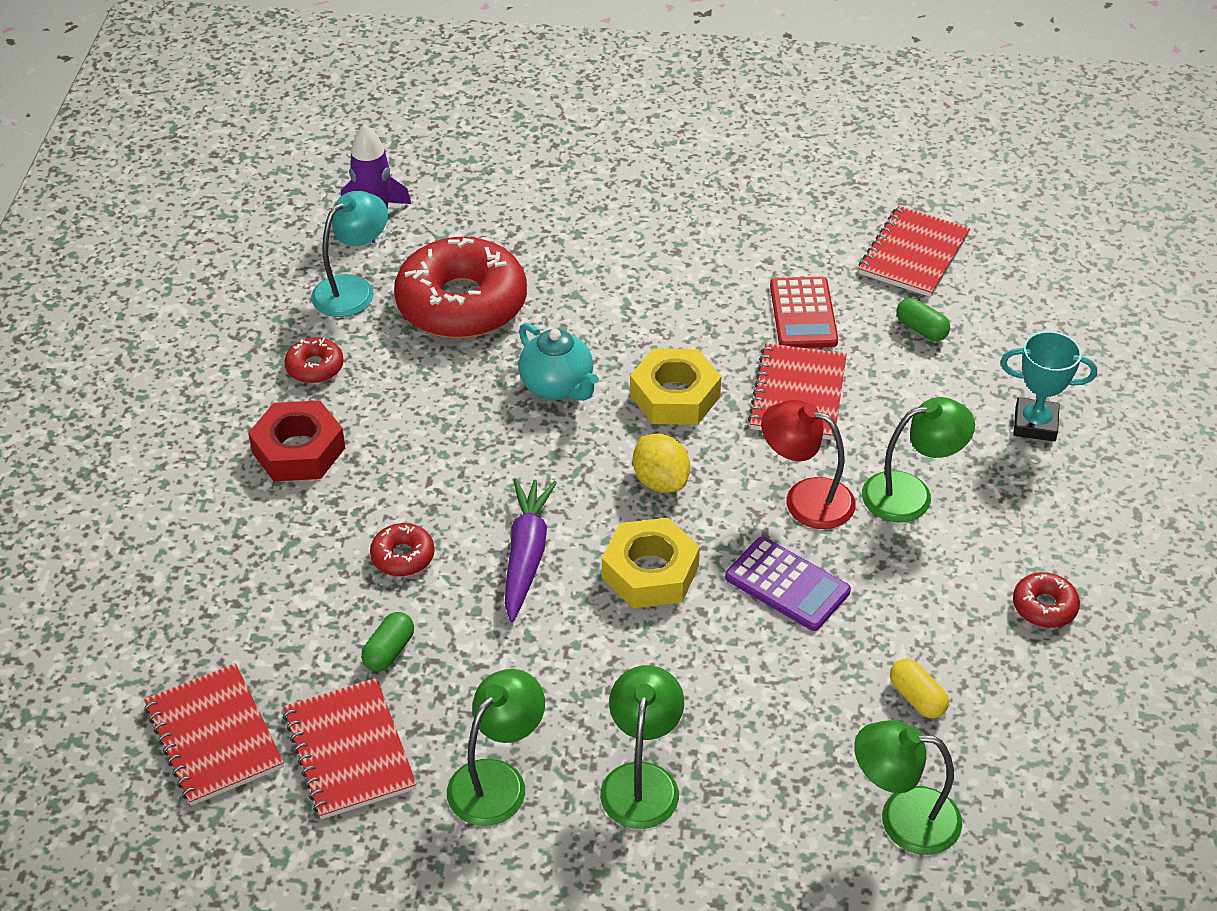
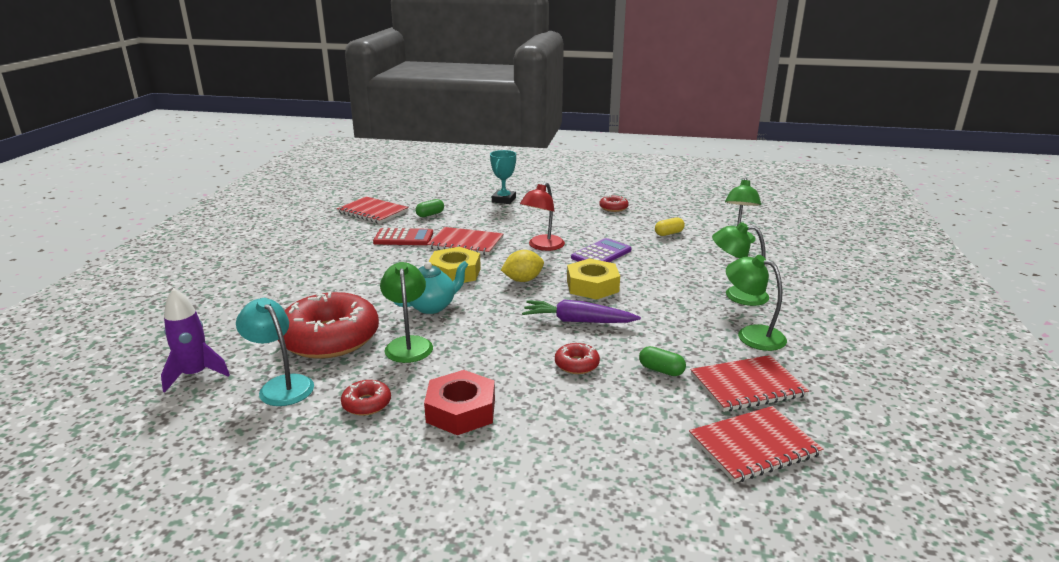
camera: 85 degrees left, 20 degrees down
(911, 494) = (543, 225): green lamp -> green lamp (408, 344)

